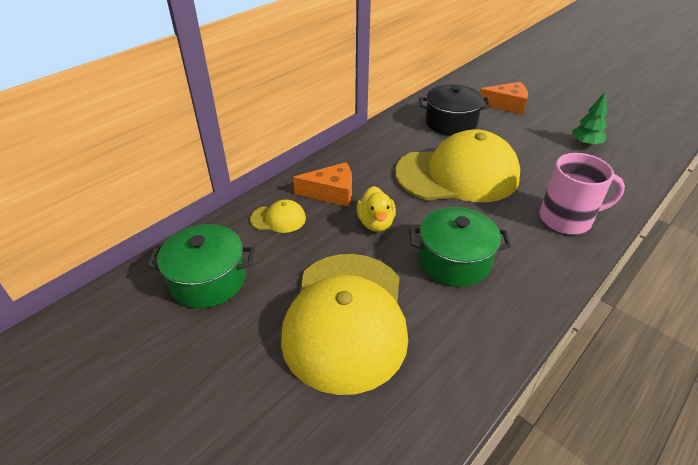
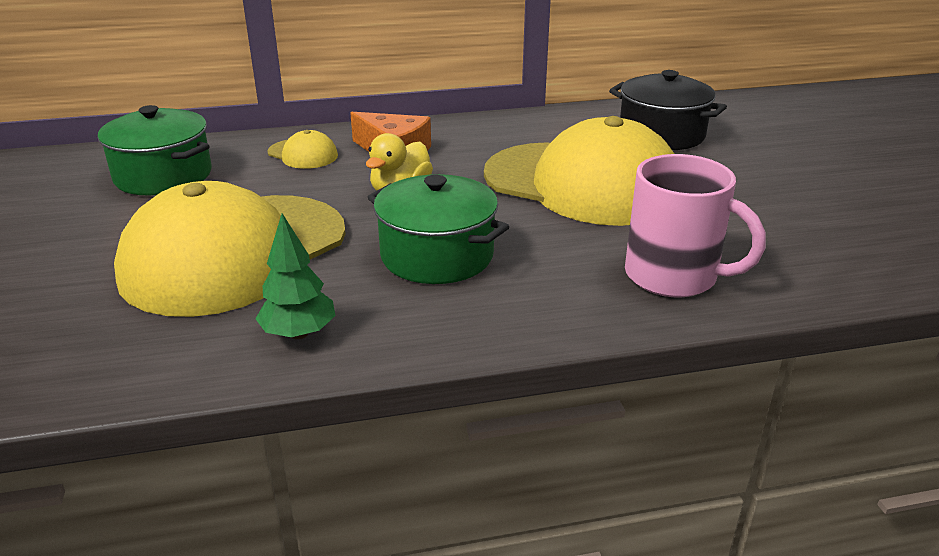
camera: 35 degrees right, 10 degrees down
(507, 105) = (787, 139): orange cheese -> none
(585, 144) = (856, 213): green tree -> green tree (299, 333)

